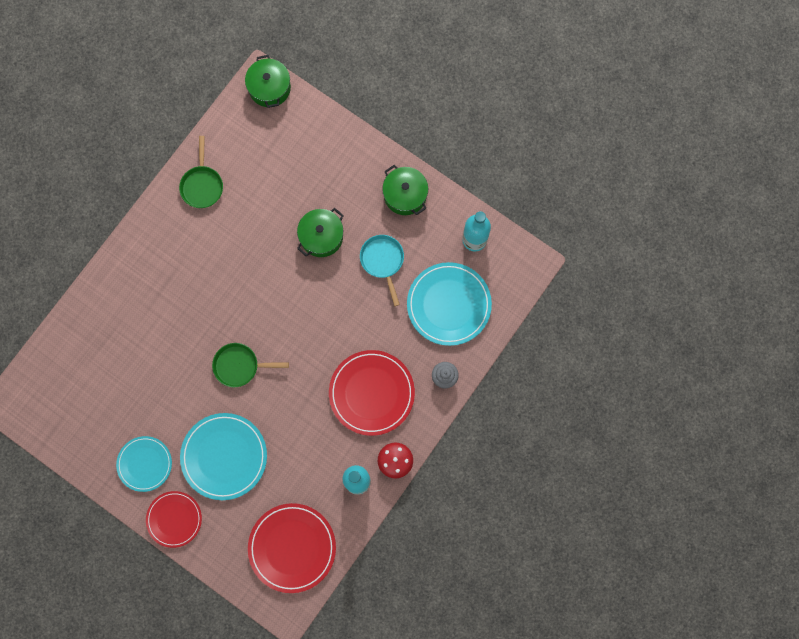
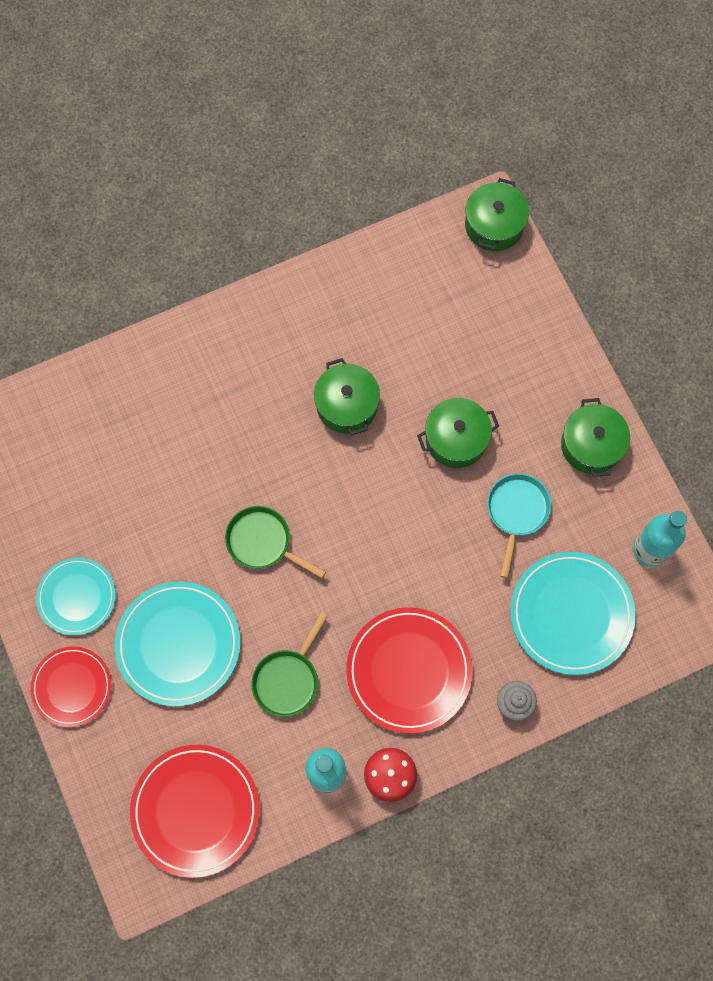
camera: 30 degrees right, 5 degrees down
(202, 185) = (344, 297): green pan -> green pan (288, 679)
(242, 252) = (347, 405): none -> green pot

